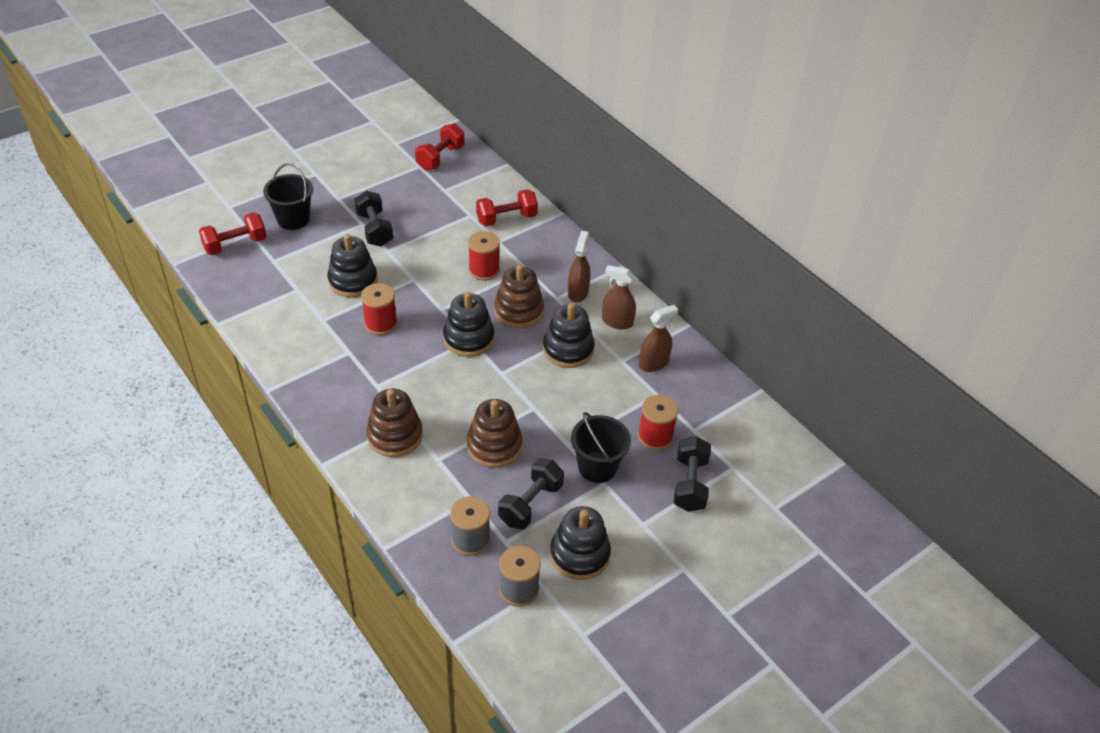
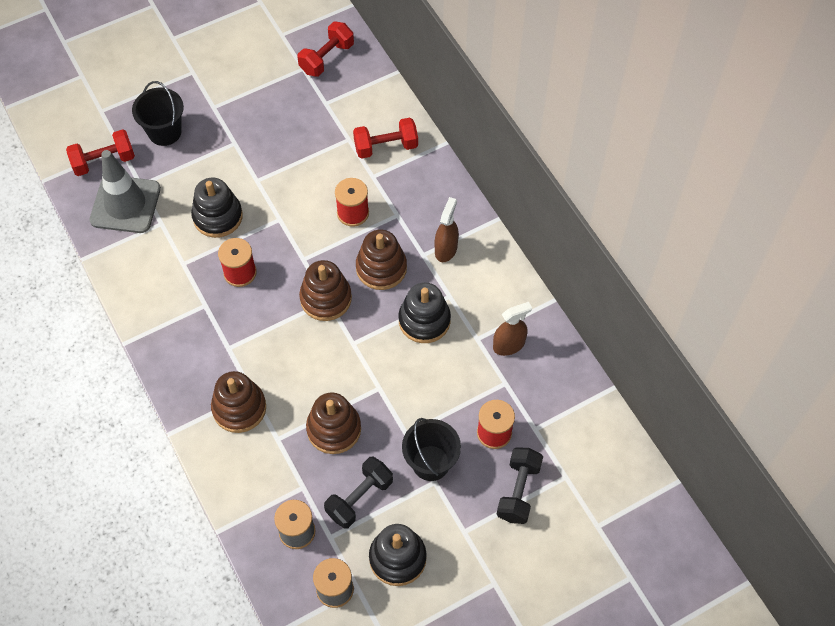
camera: 10 degrees right, 15 degrees up
(260, 277) = (125, 204): none -> grey traffic cone
(374, 229) = (246, 151): black dumbbell -> none
(468, 338) = (326, 298): black stacking toy -> brown stacking toy
(617, 322) = (480, 290): brown spray bottle -> none

